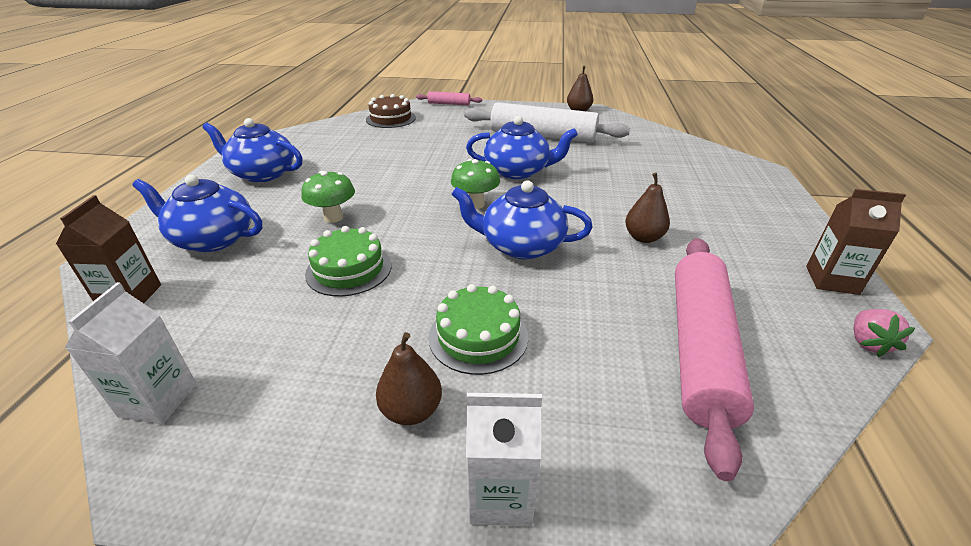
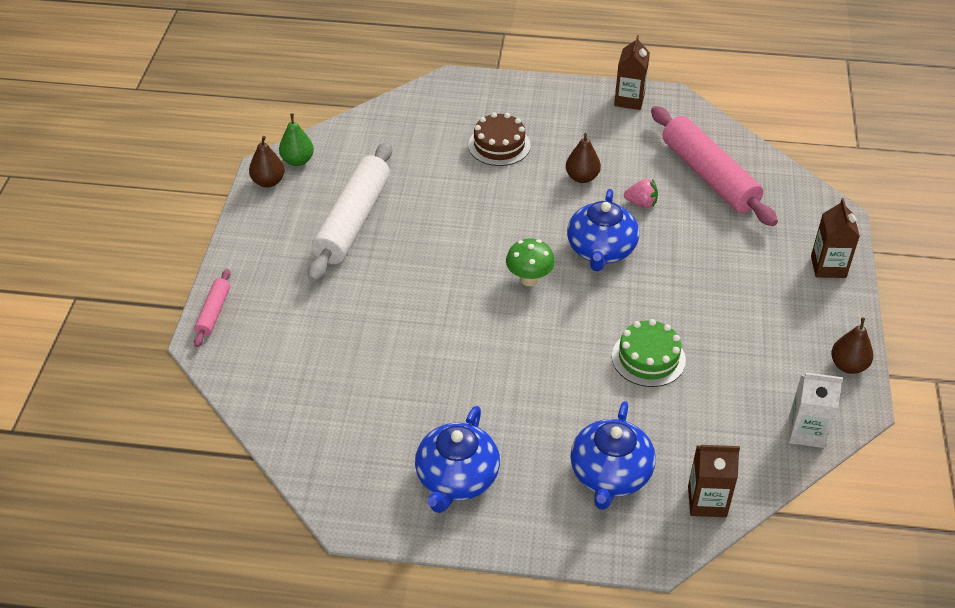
camera: 90 degrees left, 10 degrees up
(333, 217) = (561, 386): green mushroom -> none
(391, 119) = (270, 374): brown cake -> brown cake (499, 145)
(411, 410) = (785, 304): brown pear -> brown pear (848, 365)
(478, 336) = (716, 276): green cake -> none
(500, 495) = (828, 267): white carton -> brown carton
(518, 171) = (453, 246): blue teapot -> none
(606, 117) = (297, 161): none -> green pear
(699, 348) = (708, 176): pink rolling pin -> pink rolling pin turned 45 degrees clockwise
(868, 343) = (691, 108): pink strawberry -> pink strawberry (641, 203)

